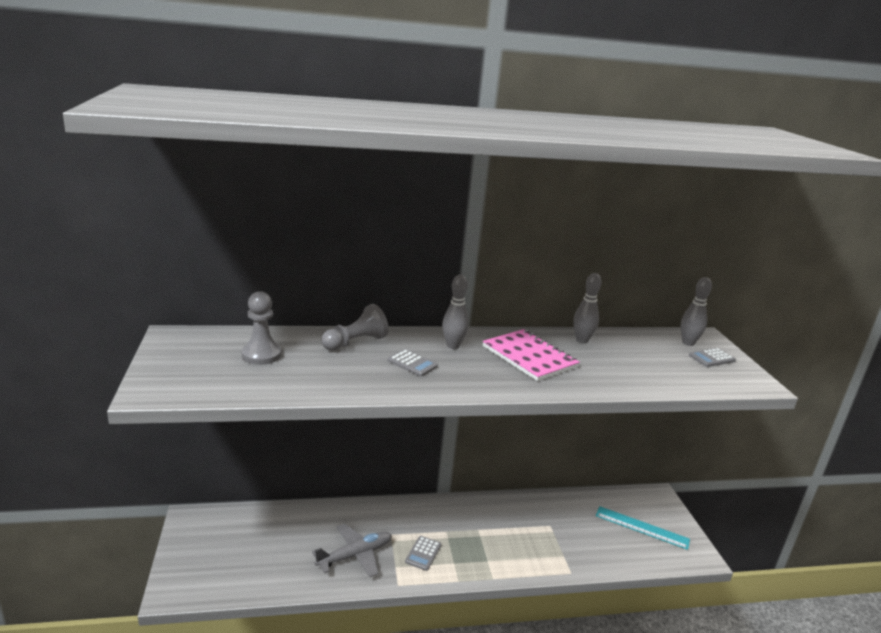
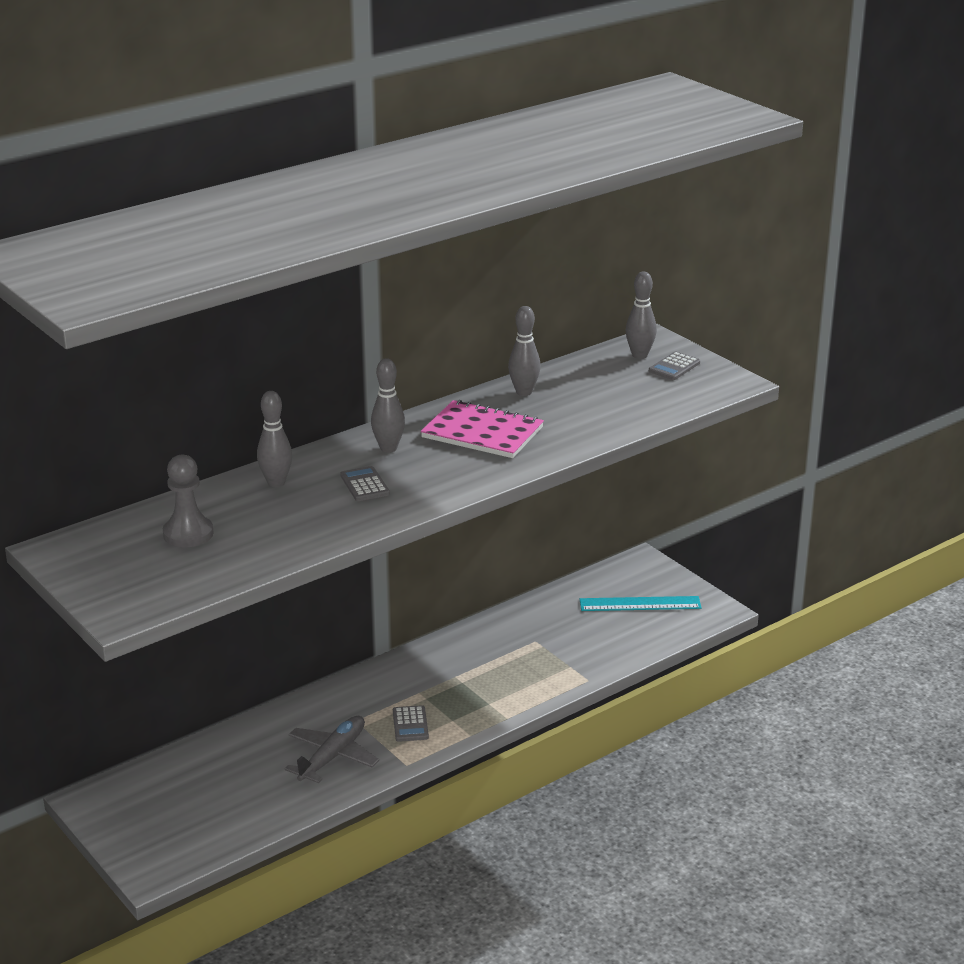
camera: 25 degrees left, 5 degrees up
(355, 342) = (276, 483): grey pawn -> grey bowling pin
(412, 363) = (364, 485): grey calculator -> grey calculator turned 120 degrees counterclockwise

